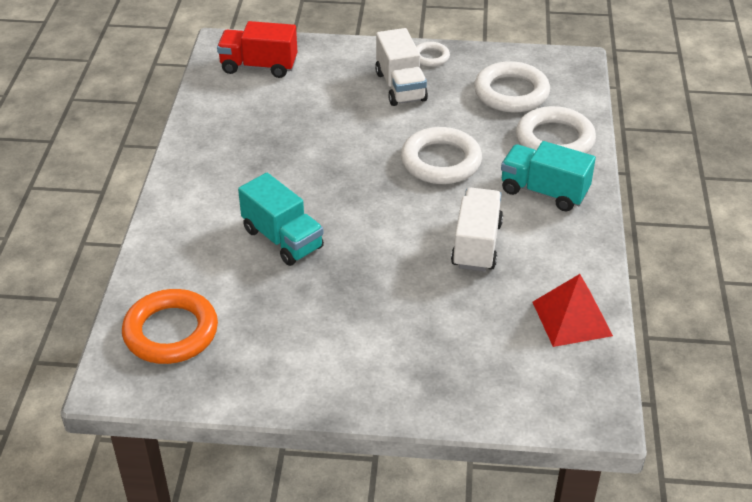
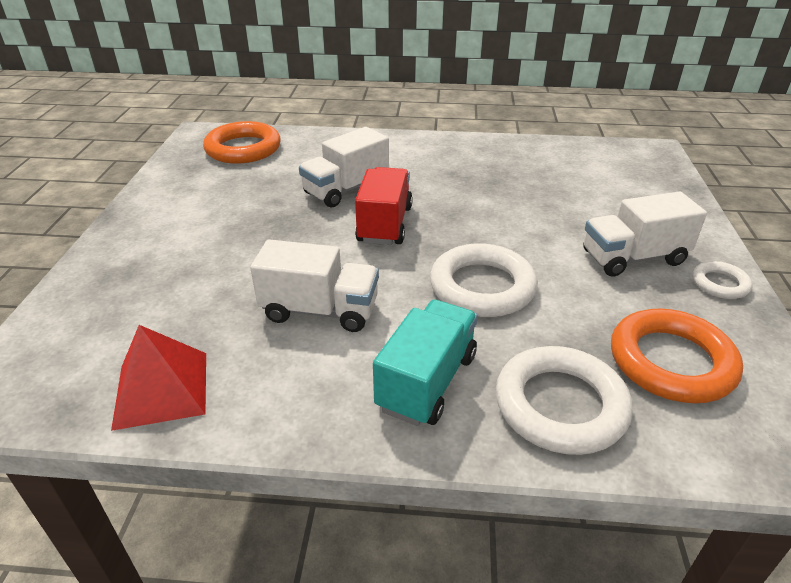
camera: 90 degrees right, 5 degrees down
(259, 66) = (624, 169): red truck -> red truck (384, 224)
(282, 239) = (346, 189): turquoise truck -> white truck
(511, 93) = (671, 362): white ring -> orange ring

